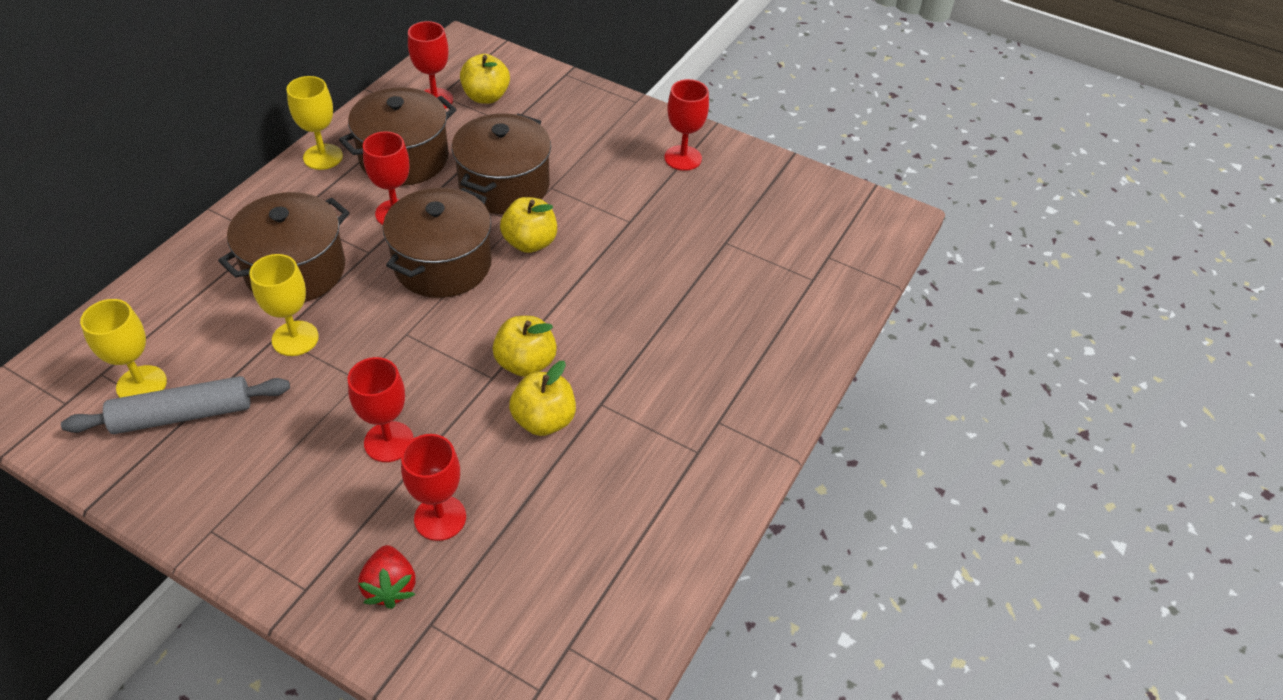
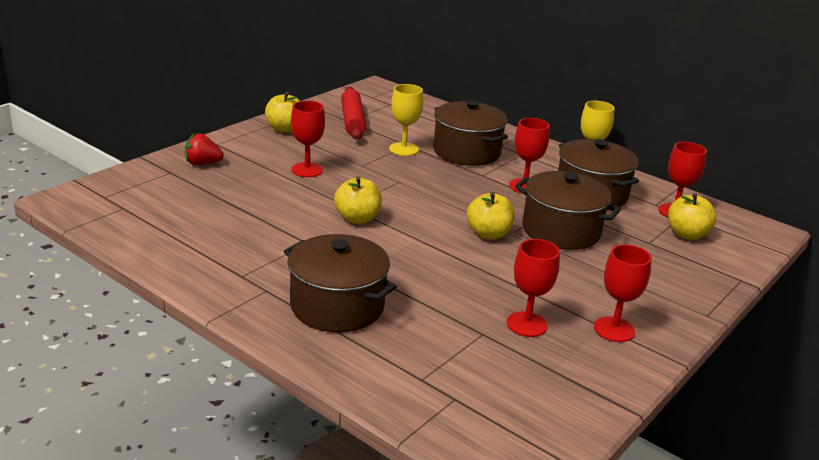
camera: 100 degrees right, 20 degrees down
(141, 384) = (379, 112): yellow goblet -> none
(183, 414) = (352, 120): grey rolling pin -> red rolling pin
(440, 518) = (240, 180): red goblet -> red goblet (526, 324)
(443, 264) = (466, 198): brown pot -> brown pot (337, 306)
(543, 420) = (301, 219): yellow apple -> yellow apple (285, 129)

